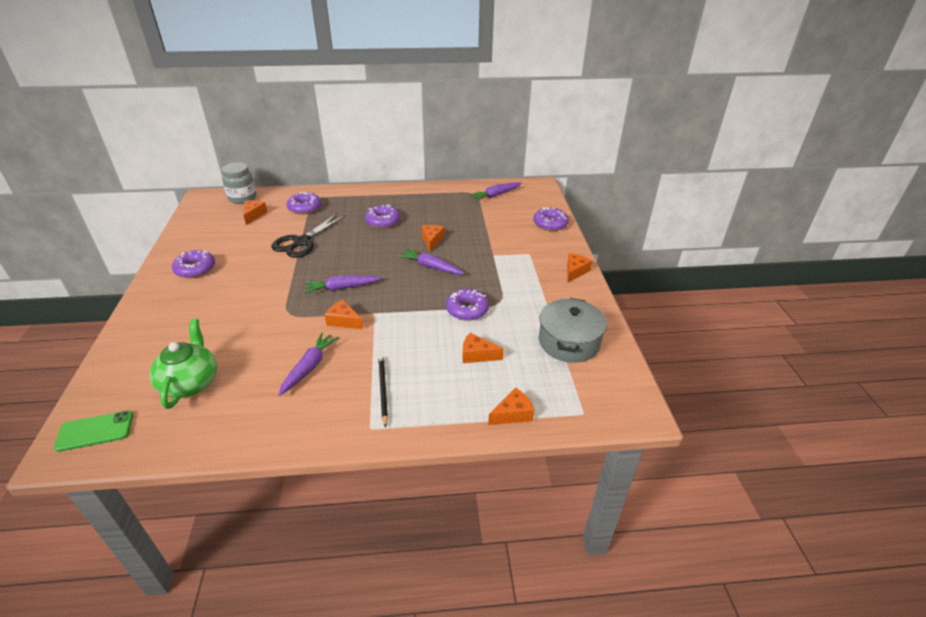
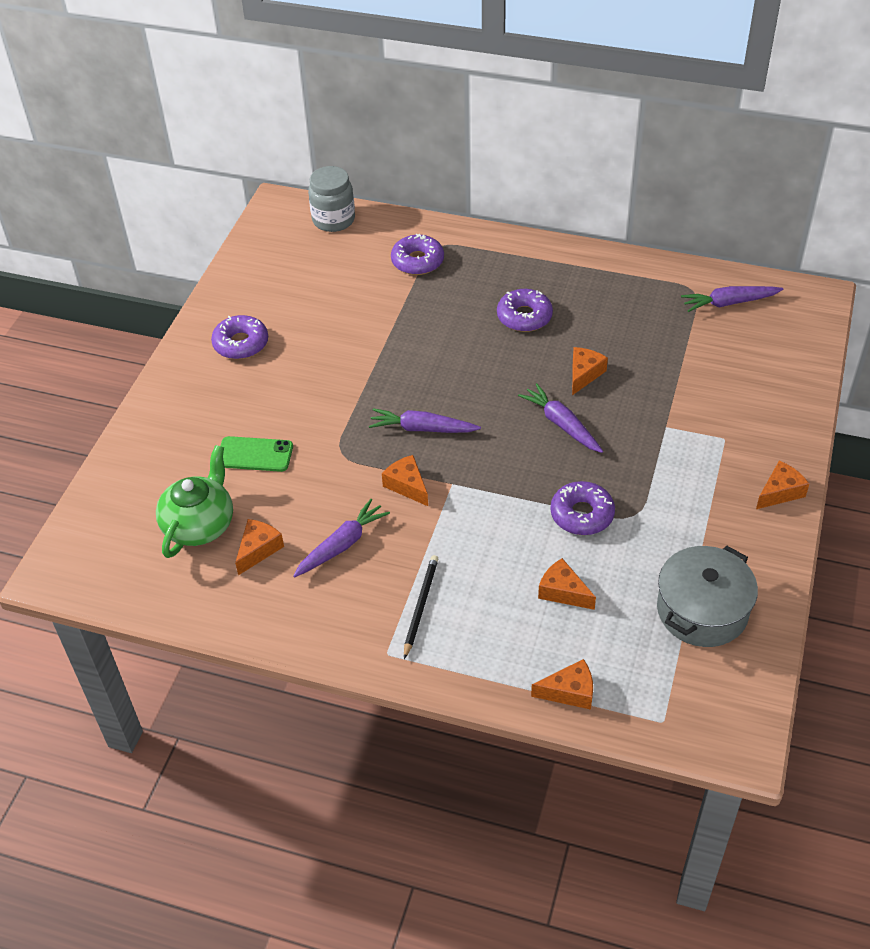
camera: 25 degrees right, 10 degrees up
(95, 431) = (89, 558): green phone -> green phone (255, 454)
(254, 215) = (341, 259): orange cheese -> orange cheese (258, 550)
(302, 242) = (394, 329): black scissors -> none
(550, 224) = (790, 387): purple donut -> none

